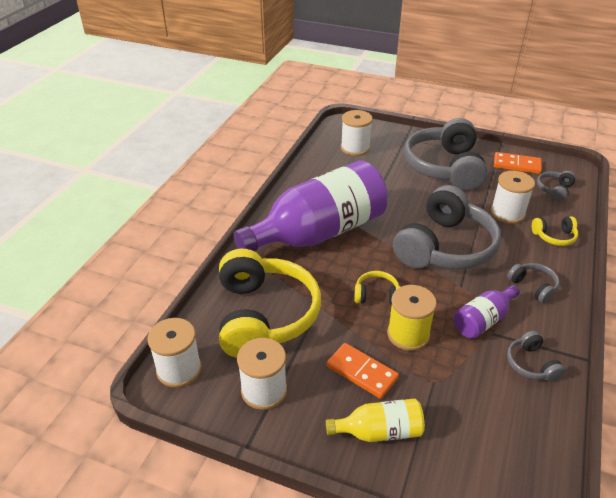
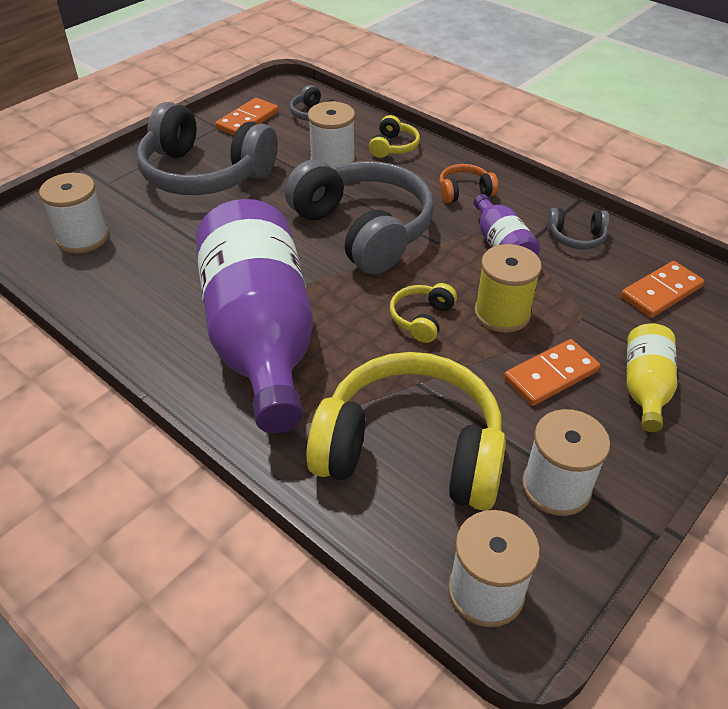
camera: 70 degrees left, 5 degrees up
(501, 432) = (661, 292): none -> orange domino
(533, 286) = (464, 192): grey headphones -> orange headphones

